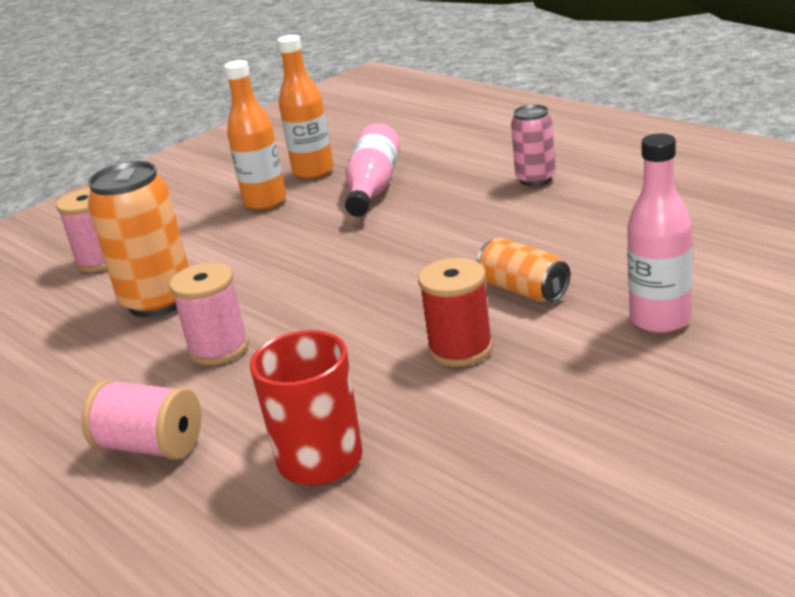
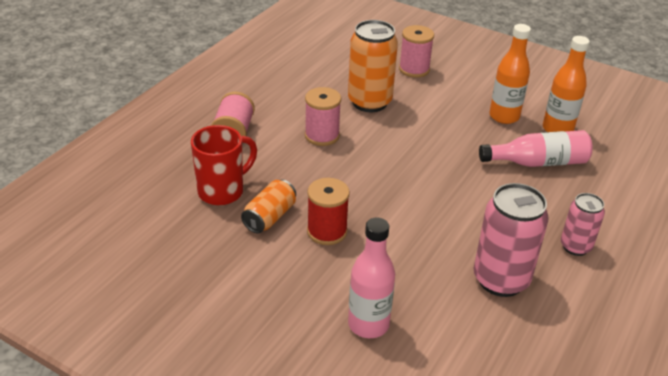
camera: 70 degrees right, 10 degrees up
(523, 290) = (400, 253): orange can -> orange can (270, 217)
(585, 226) = (500, 280): none -> pink can

